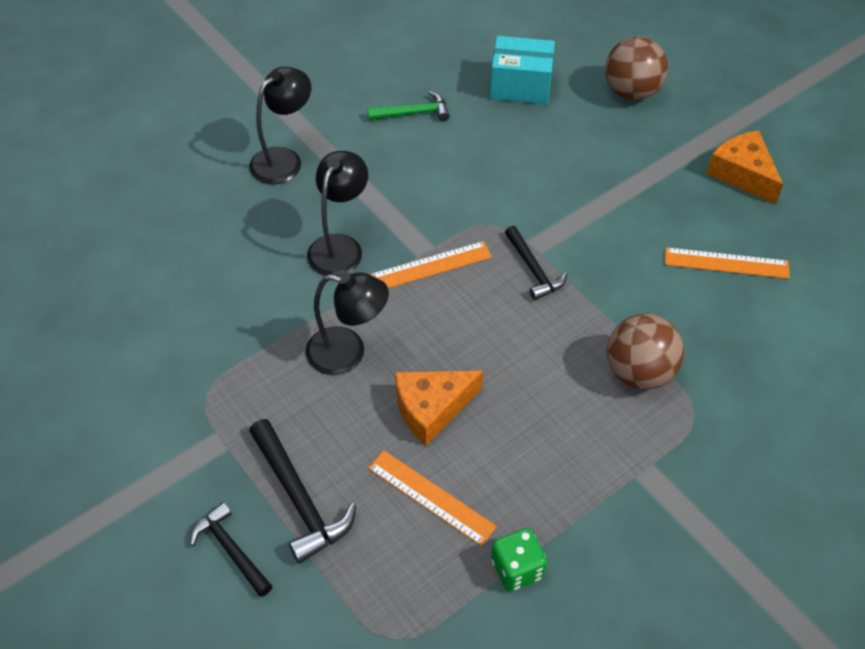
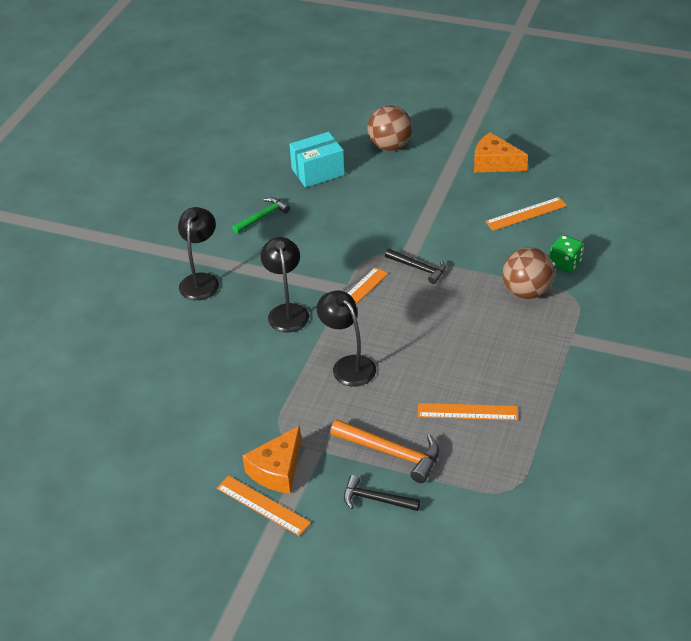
camera: 30 degrees left, 10 degrees down
(109, 479) = (263, 505): none -> orange ruler
(299, 499) = (392, 453): black hammer -> orange hammer
(348, 353) = (348, 365): black lamp -> black lamp turned 105 degrees counterclockwise
(431, 408) = (426, 368): orange cheese -> orange cheese (277, 470)
(517, 569) = (547, 420): green dice -> green dice (565, 263)

